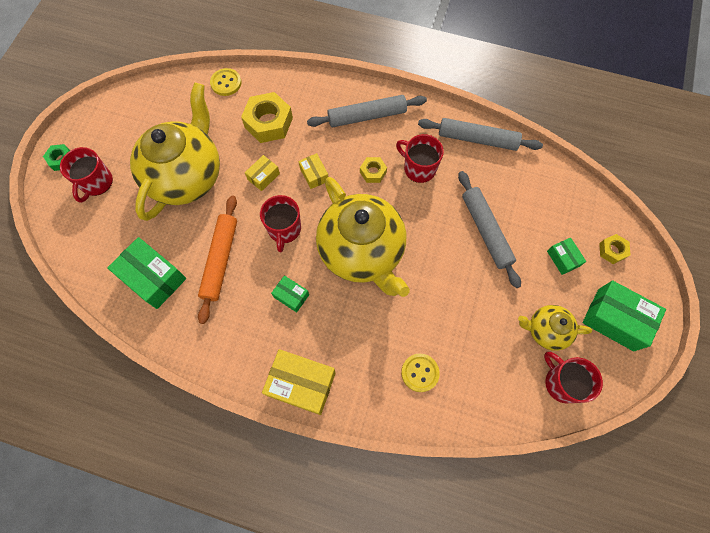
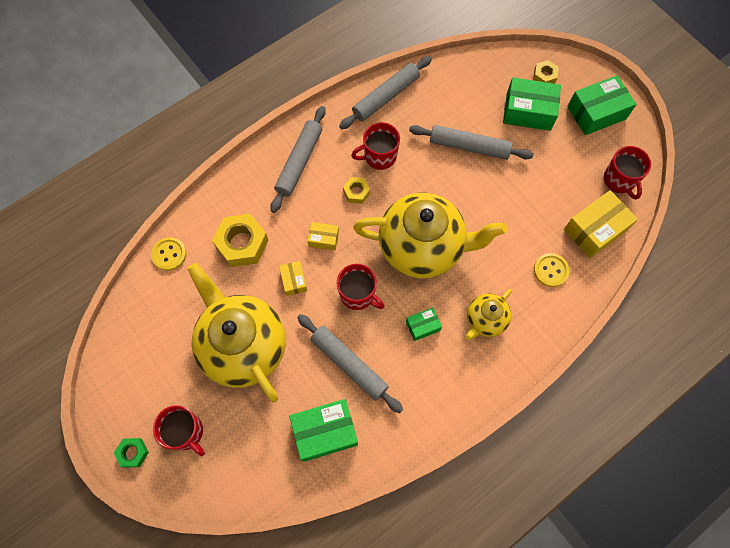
camera: 55 degrees left, 0 degrees up
(220, 260) = (349, 364): orange rolling pin -> grey rolling pin
(301, 384) = (503, 364): yellow box -> yellow box (595, 230)
(546, 330) = (575, 163): yellow teapot -> yellow teapot (485, 320)
(562, 383) = (619, 180): red mug -> red mug turned 105 degrees counterclockwise
(563, 259) = (528, 111): green box -> green box, size x1.88

